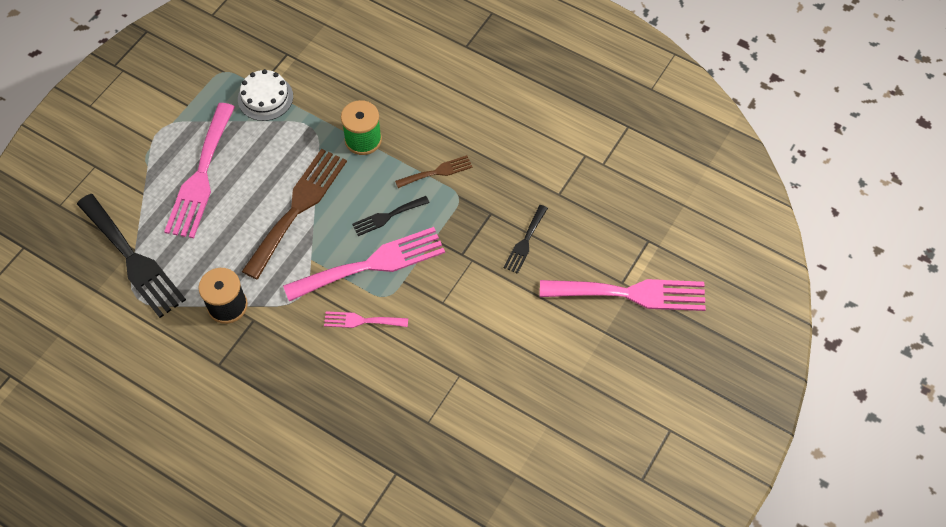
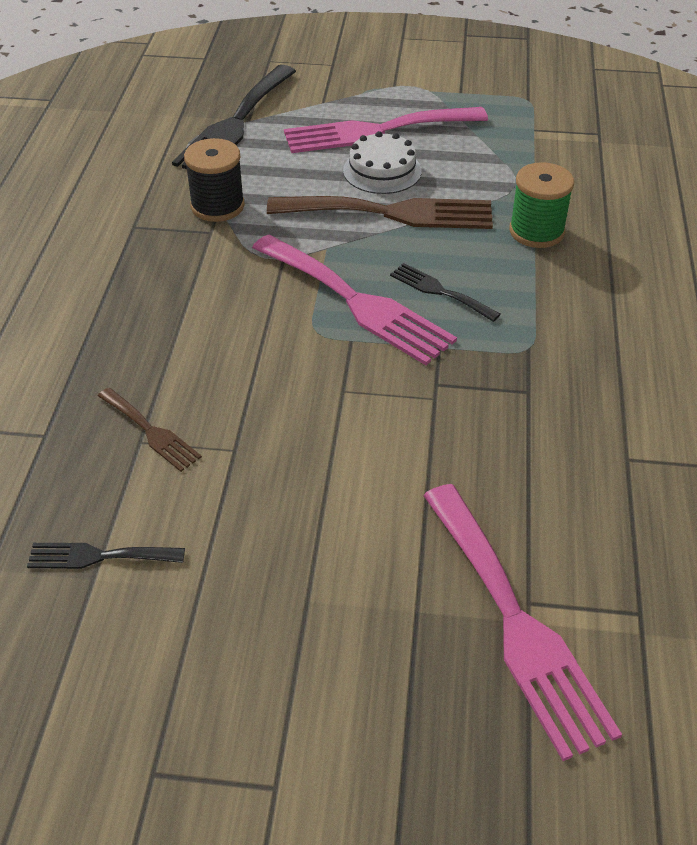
camera: 65 degrees right, 15 degrees down
(265, 98) = (522, 138): white cake -> white cake (382, 171)
(361, 321) = (264, 321): pink fork -> none
(437, 172) = (548, 314): brown fork -> brown fork (151, 432)
(525, 242) = (510, 447): black fork -> black fork (99, 556)

